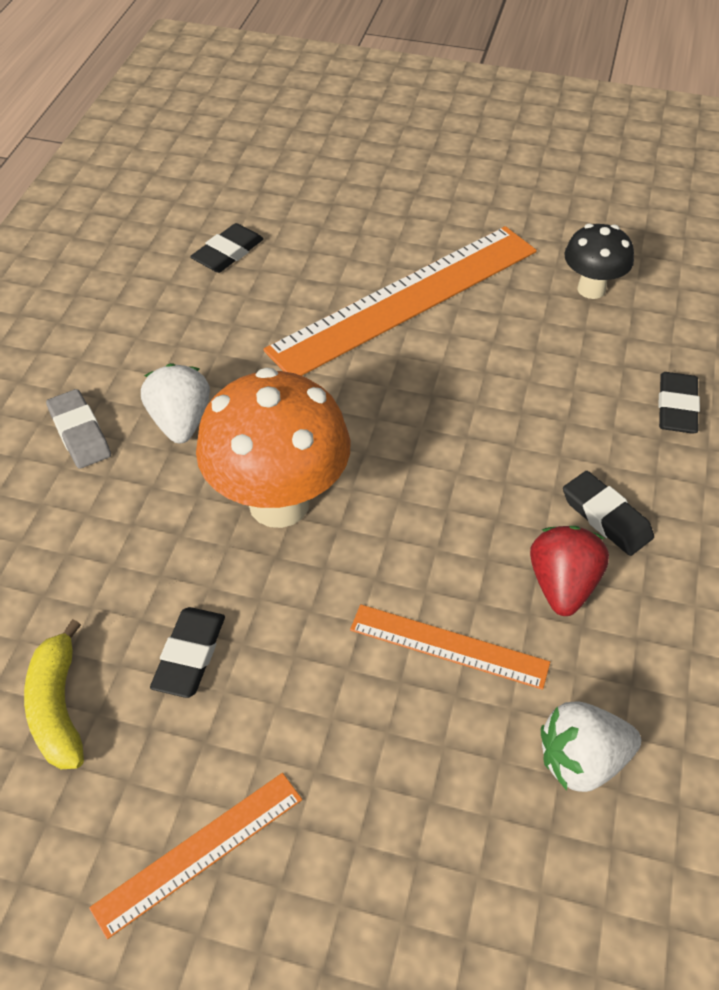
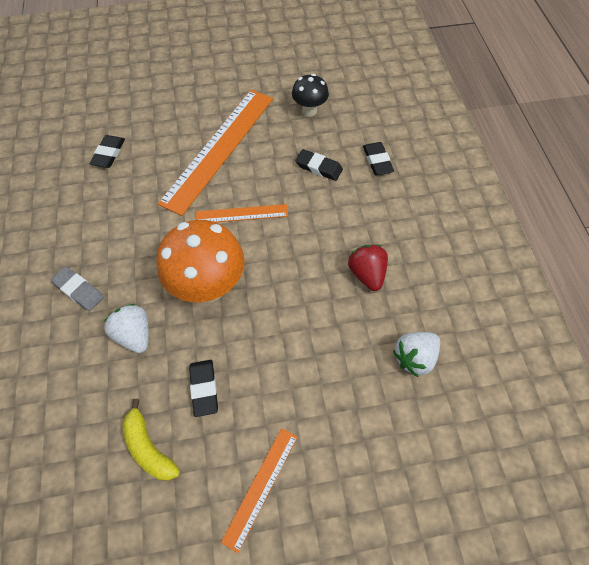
camera: 25 degrees left, 10 degrees up
(180, 422) = (133, 262): white strawberry -> white strawberry (134, 334)
(449, 646) = (329, 327): orange ruler -> orange ruler (241, 214)
(606, 517) = (371, 231): black eraser -> black eraser (319, 167)

